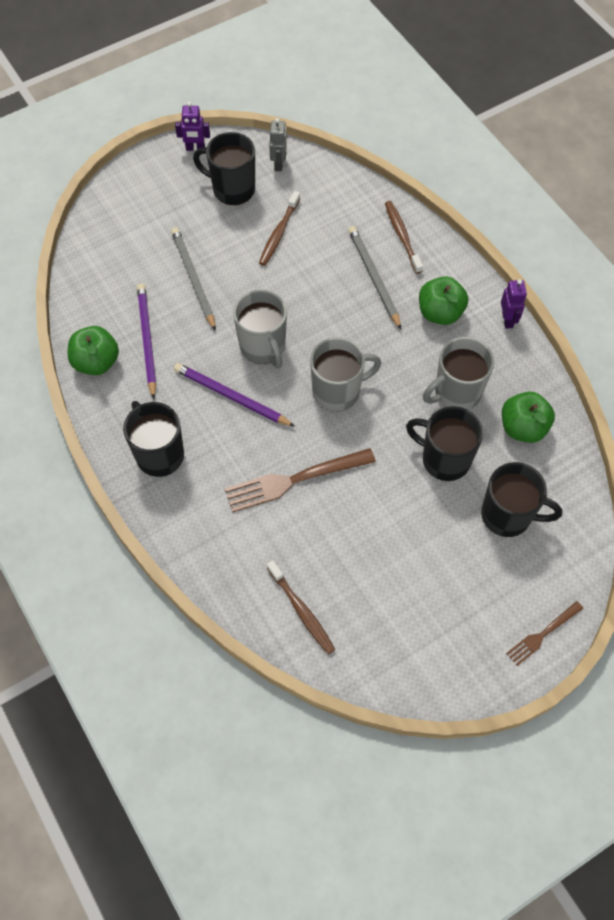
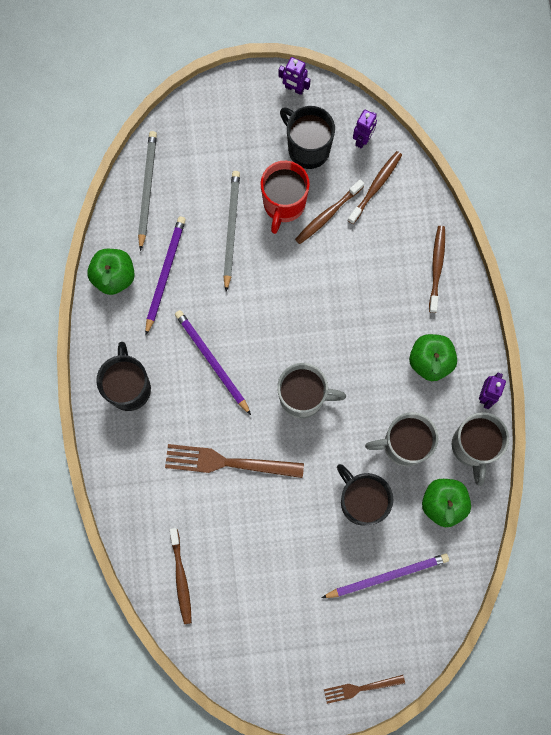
camera: 25 degrees right, 15 degrees up
(233, 240) = (284, 204): none -> red mug
(263, 347) = (260, 325): grey mug -> grey mug (473, 447)
(279, 164) = (362, 139): grey robot -> purple robot
(311, 195) = (375, 187): none -> brown toothbrush
(373, 277) = (389, 299): grey pencil -> grey pencil (147, 189)
(508, 515) = (387, 576): black mug -> purple pencil

